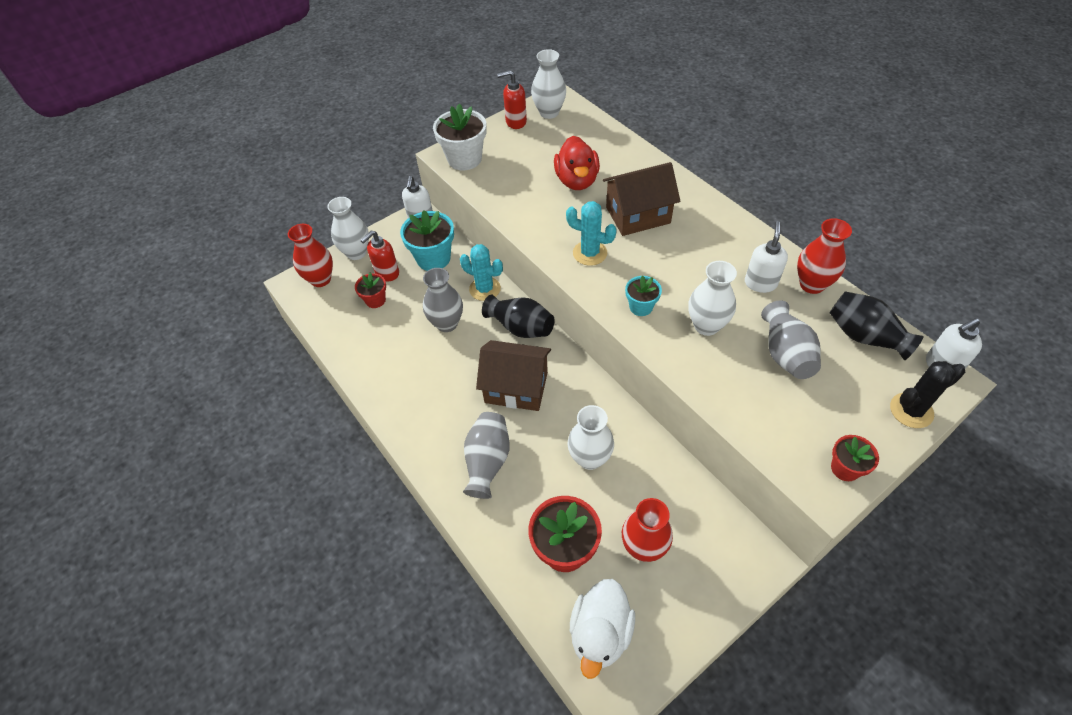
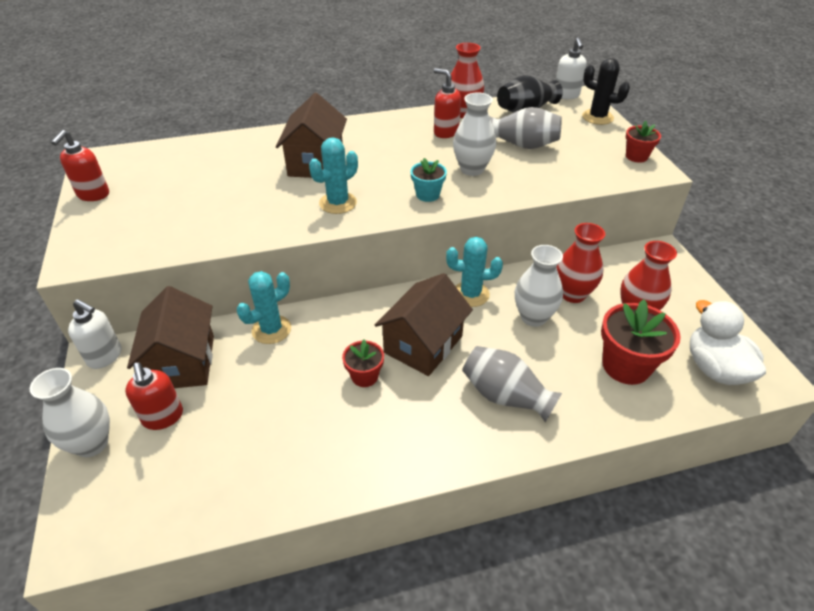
camera: 70 degrees left, 10 degrees down
(320, 279) = (99, 503): red vase -> red vase (573, 294)
(375, 300) = (198, 442): red flower pot -> red flower pot (364, 376)
(433, 258) = (183, 362): turquoise flower pot -> brown house
(447, 323) = (295, 378): grey vase -> none
(464, 159) = (103, 248): white flower pot -> none
(521, 327) = (348, 317): black vase -> none
(549, 112) = (110, 170): white vase -> none
(577, 180) = (232, 182): red duck -> none
(593, 401) = (470, 294): none -> turquoise cactus
(600, 633) = (715, 368): white duck -> white duck turned 150 degrees counterclockwise
(760, 283) = (445, 132): white soap dispenser -> red soap dispenser
(911, 410) = (597, 117): black cactus -> black cactus turned 60 degrees counterclockwise

